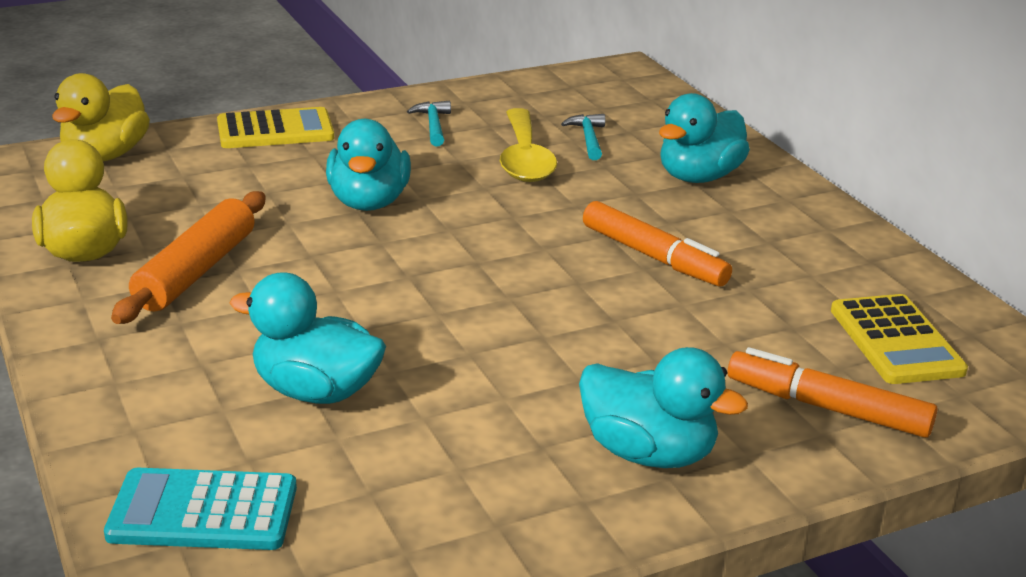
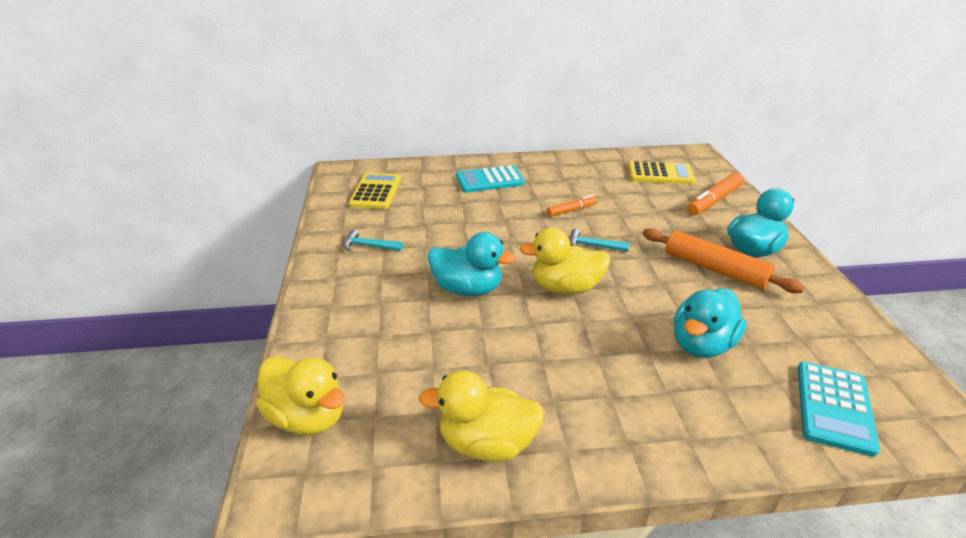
camera: 70 degrees left, 5 degrees up
(196, 271) = (539, 381): orange rolling pin -> orange rolling pin (714, 269)
(275, 130) = (327, 314): yellow calculator -> yellow calculator (376, 192)
(410, 271) = (565, 288): none -> yellow duck
(525, 159) = (438, 224): yellow spoon -> none
(588, 138) = (424, 199): turquoise hammer -> turquoise hammer (593, 246)
(653, 257) = (571, 210): orange marker -> orange marker, size x0.61
(699, 177) = (489, 180): turquoise duck -> turquoise calculator

